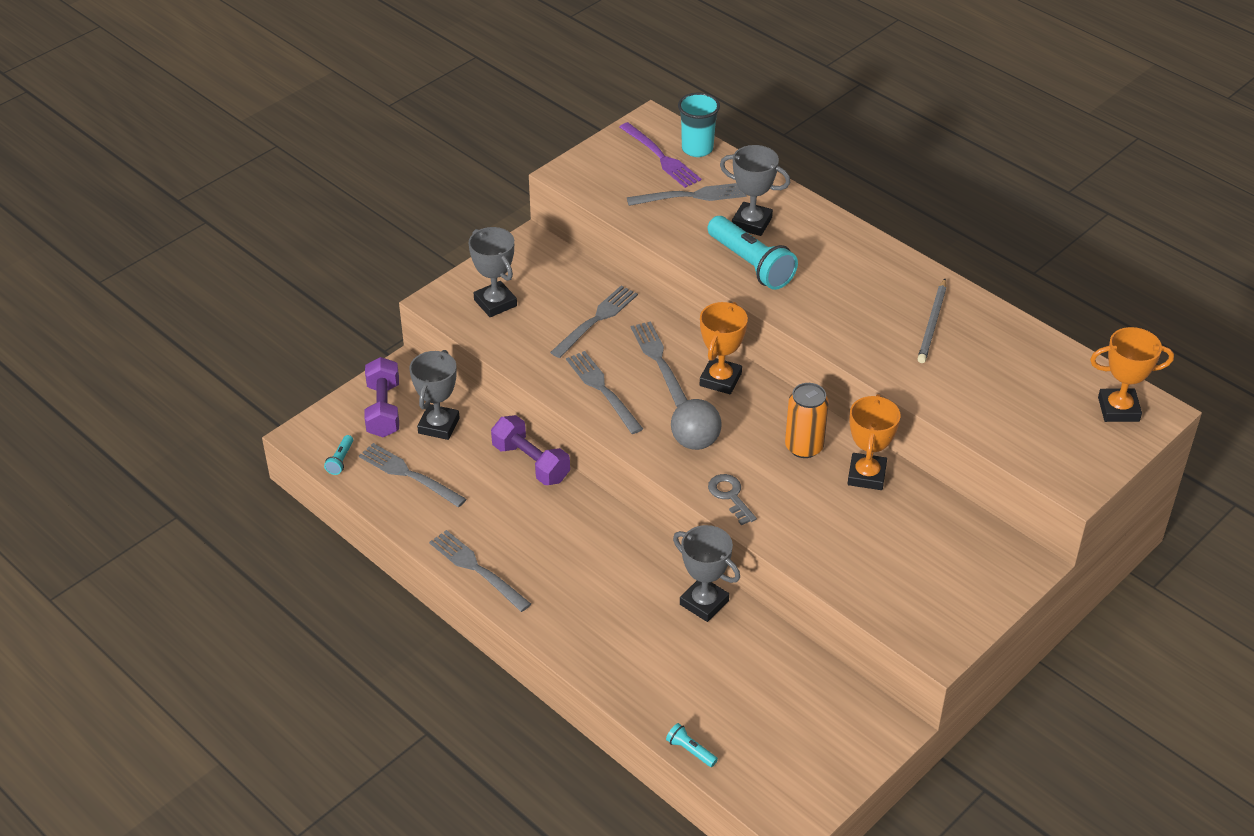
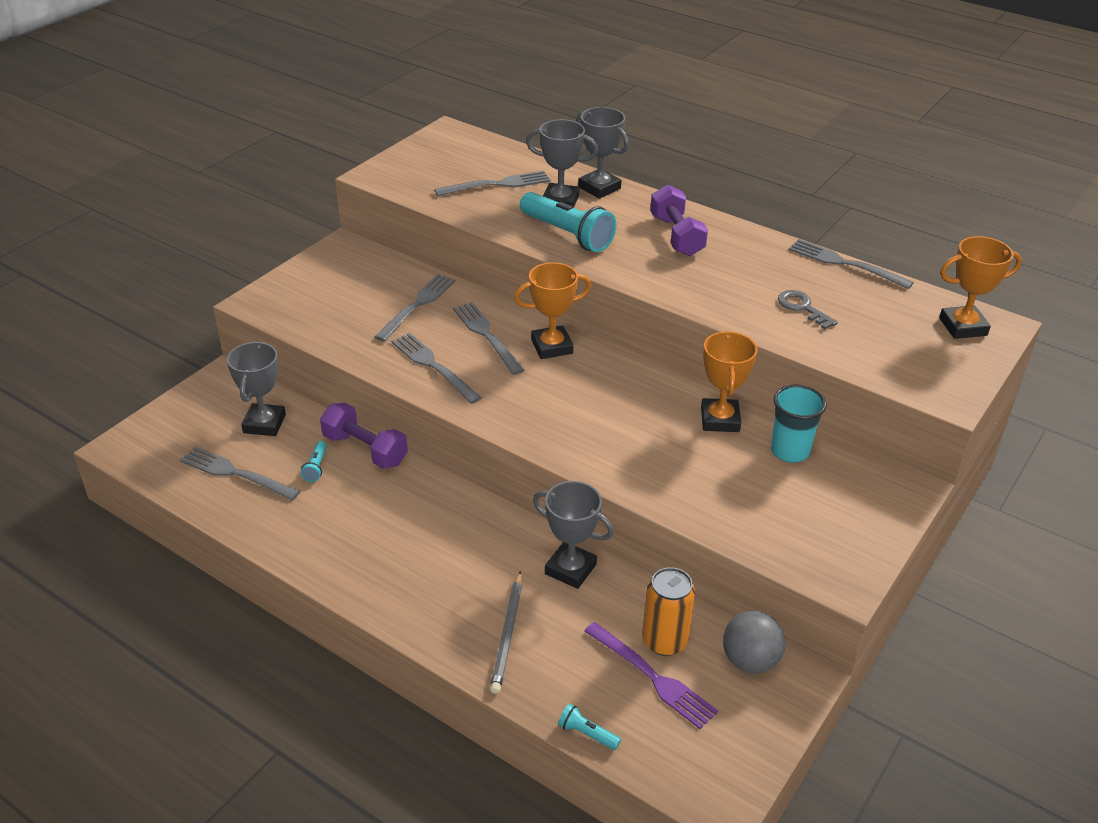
camera: 10 degrees left, 5 degrees down
(340, 460) = (160, 467): turquoise flashlight -> turquoise flashlight (316, 467)
(383, 410) = (205, 414): purple dumbbell -> purple dumbbell (676, 236)
(476, 568) = (317, 561): grey fork -> grey fork (844, 263)
(495, 303) = (313, 299): grey trophy -> grey trophy (599, 188)
(661, 158) = (463, 157): purple fork -> purple fork (653, 678)
(695, 442) = (537, 405): grey ball -> grey ball (750, 661)
(697, 149) = (495, 148): turquoise cup -> turquoise cup (790, 451)
(720, 379) = (551, 347): orange trophy -> orange trophy turned 60 degrees clockwise
(730, 496) = (584, 453): grey key -> grey key (802, 308)
(804, 447) = (650, 399): orange can -> orange can (664, 641)
(932, 324) = (757, 269): grey pencil -> grey pencil (507, 634)

